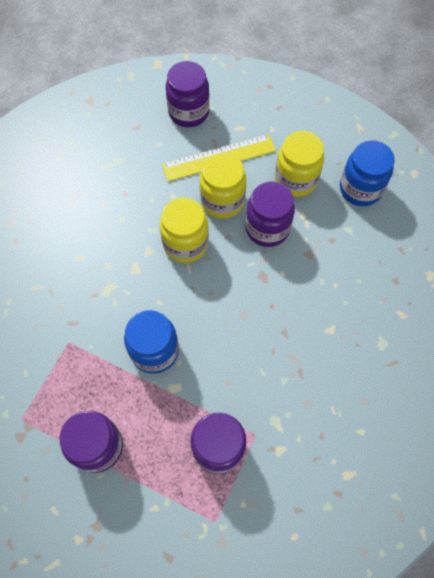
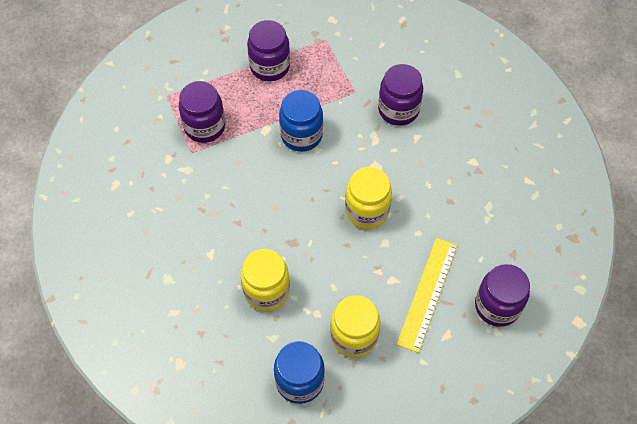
camera: 130 degrees right, 5 degrees down
(222, 201) = (382, 264): yellow jar -> yellow jar (266, 291)
(267, 228) = (329, 277): purple jar -> purple jar (398, 110)

